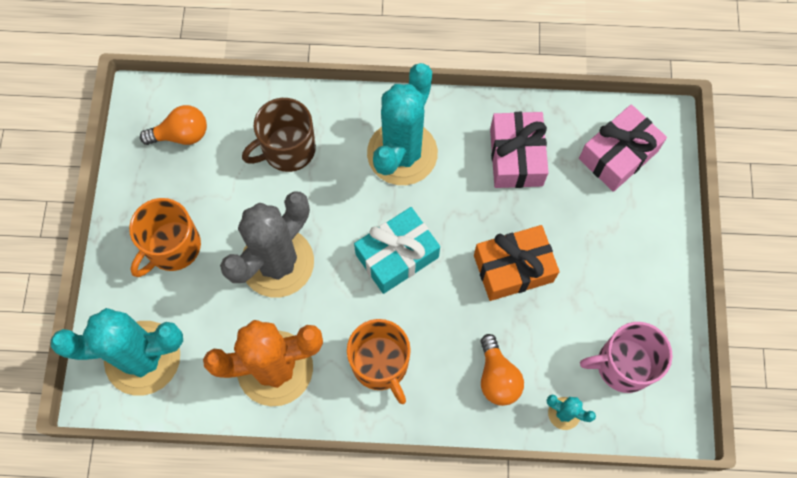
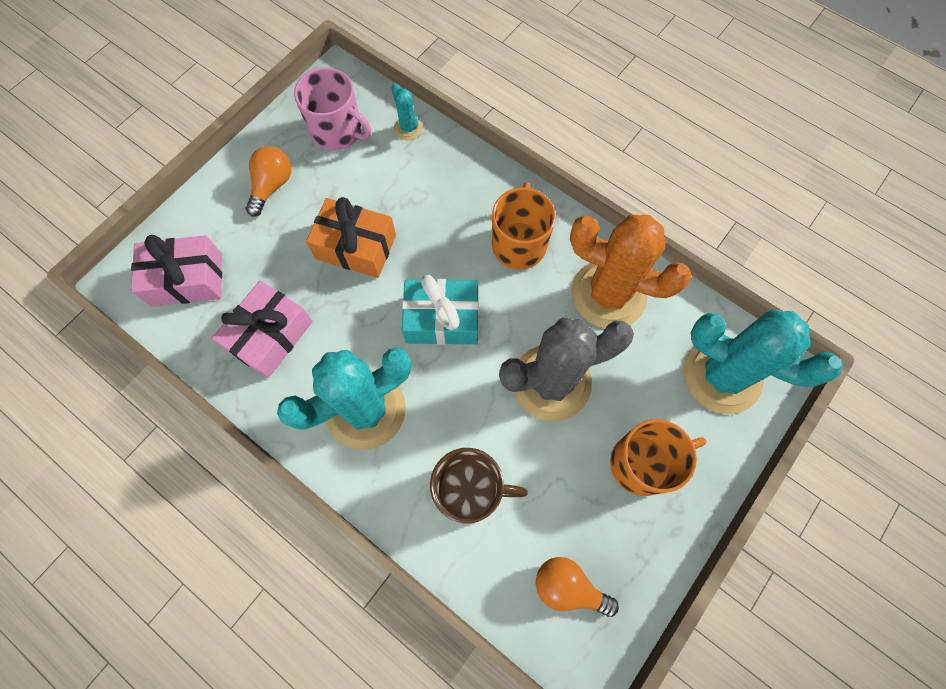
camera: 145 degrees left, 0 degrees up
(497, 377) = (436, 179): orange light bulb -> orange light bulb (272, 186)

